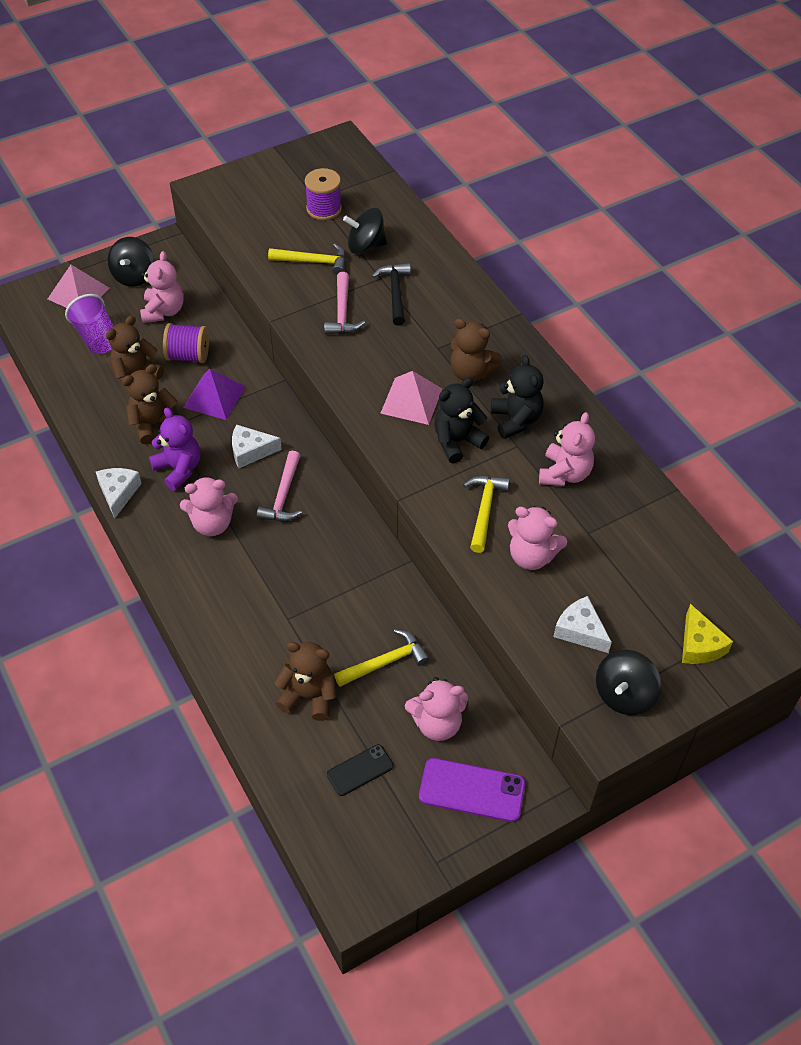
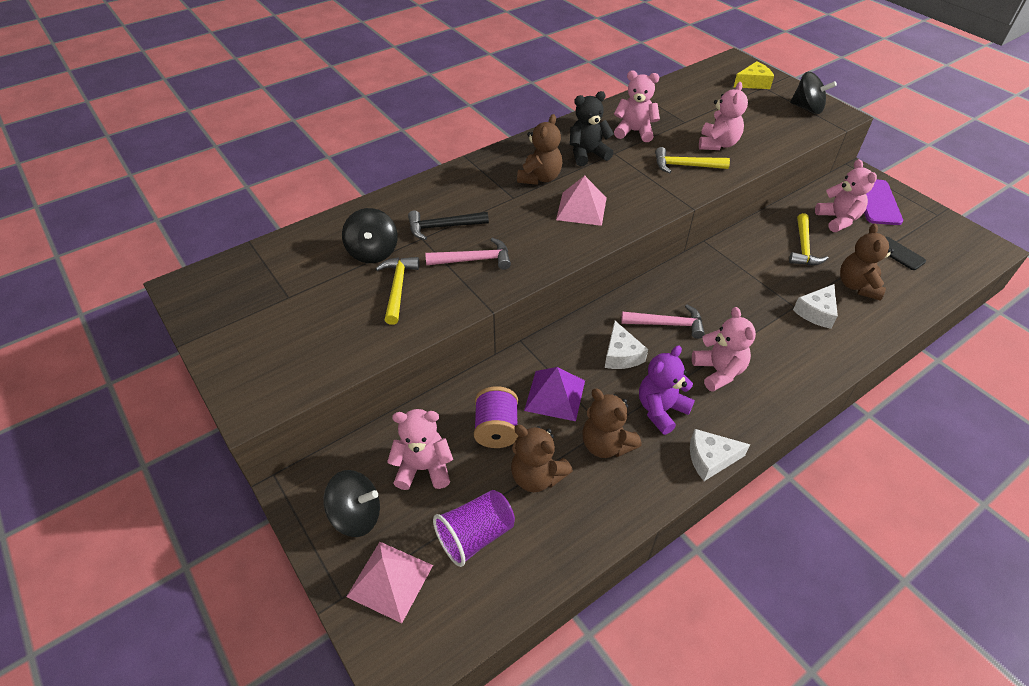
camera: 95 degrees left, 5 degrees down
(324, 209) = (308, 288): purple spool -> none
(386, 662) = (803, 247): yellow hammer -> yellow hammer turned 135 degrees counterclockwise
(457, 441) = (620, 182): black teddy bear -> none
(580, 630) = (769, 124): white cheese -> white cheese (816, 312)

